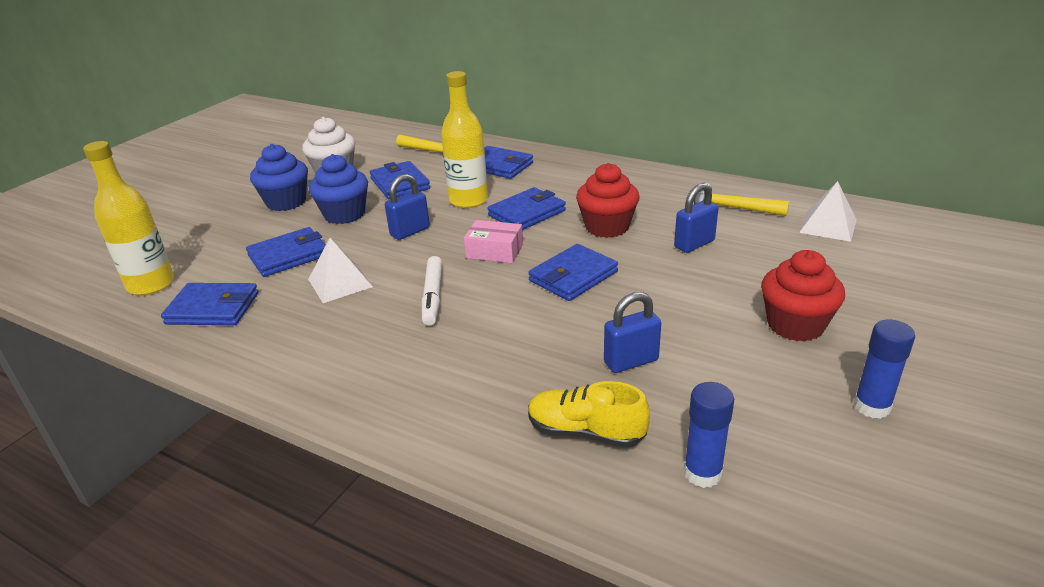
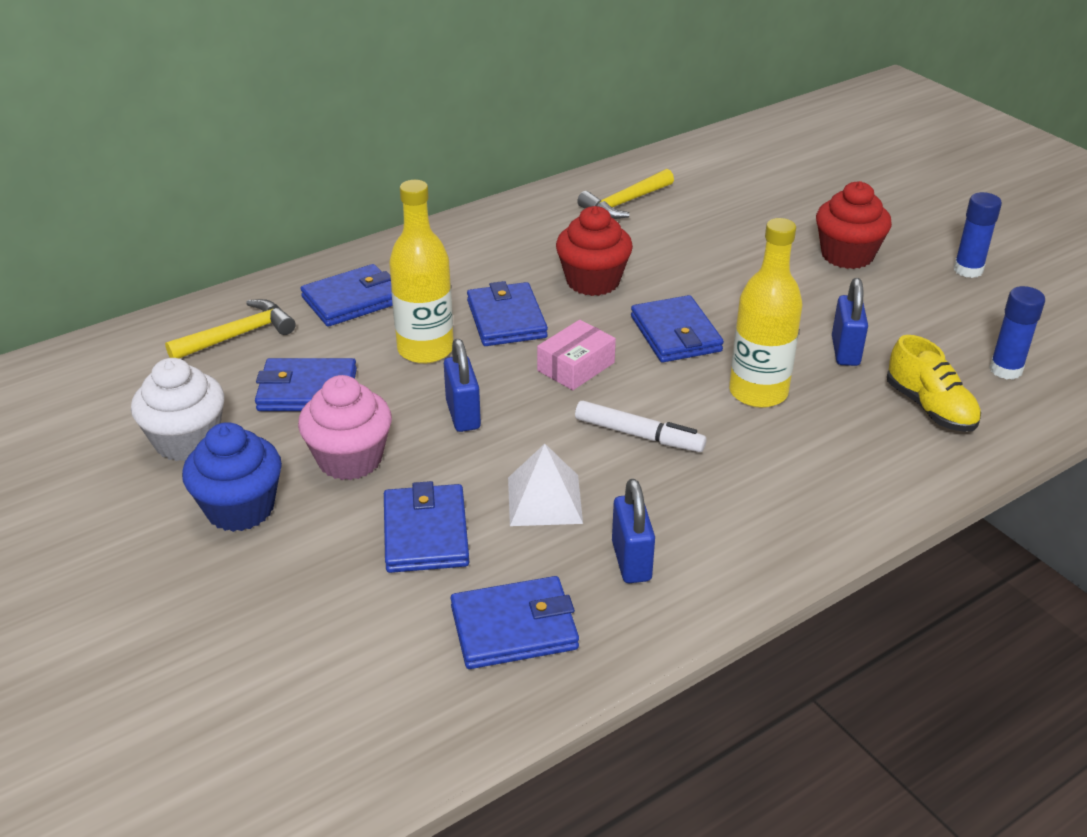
camera: 65 degrees left, 5 degrees up
(151, 284) = (380, 691): yellow bottle -> yellow bottle (758, 392)
(213, 308) = (514, 628): blue wallet -> blue wallet turned 45 degrees clockwise
(344, 214) = (350, 459): blue cupcake -> pink cupcake
(585, 432) = (930, 408): yellow shoe -> yellow shoe turned 75 degrees counterclockwise
(694, 244) = (676, 248): blue padlock -> blue padlock (631, 561)
(828, 226) = (706, 175): white pyramid -> none

